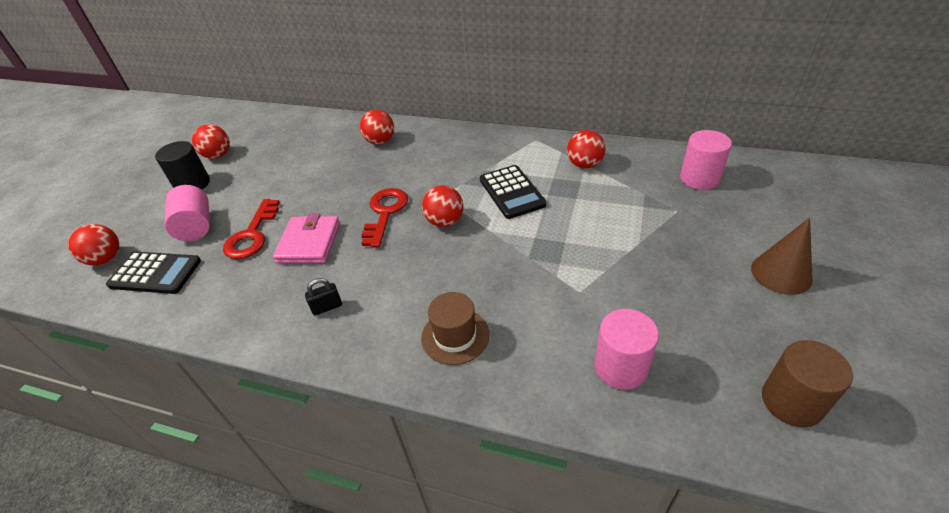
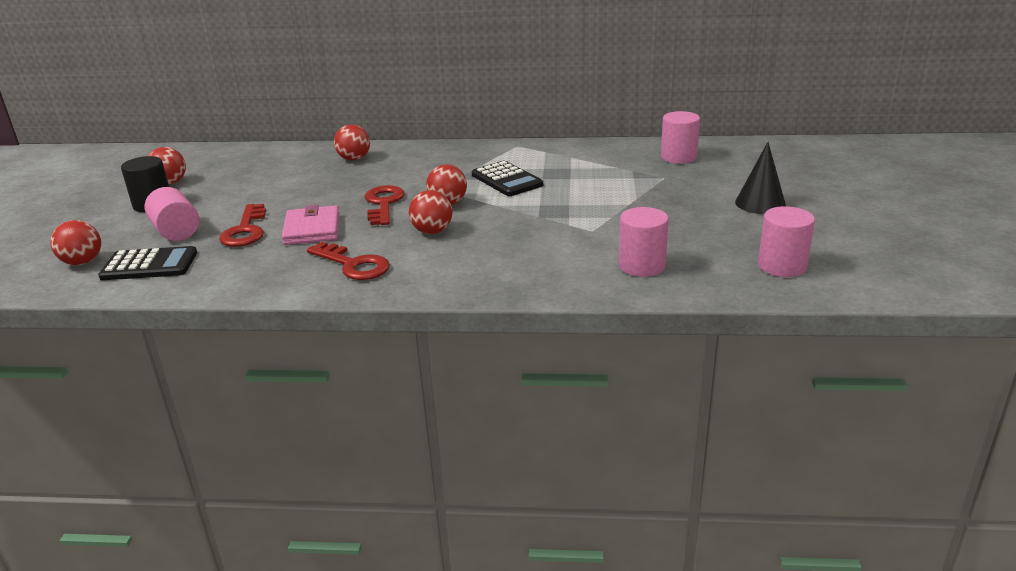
camera: 15 degrees left, 15 degrees down
(327, 307) = (353, 265): black padlock -> red key
(455, 336) = (488, 267): brown hat -> none
(584, 164) = (570, 157): red ball -> red ball (432, 231)
(781, 273) = (760, 203): brown cone -> black cone
(791, 401) = (782, 266): brown cylinder -> pink cylinder

